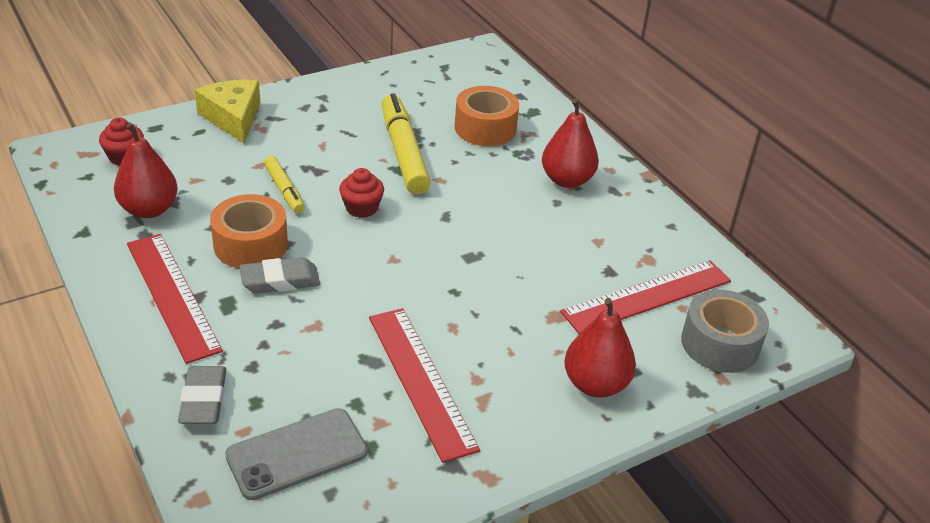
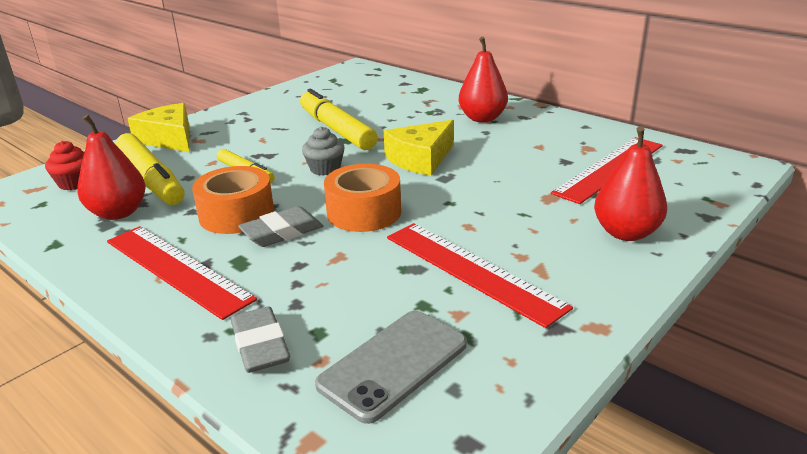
camera: 15 degrees left, 10 degrees down
(194, 173) = (151, 179): none -> yellow marker
(361, 208) = (325, 169): red cupcake -> grey cupcake
(463, 223) = (421, 159): none -> yellow cheese
(485, 128) = (392, 104): orange tape -> orange tape (364, 212)
(720, 344) = (694, 183): grey tape -> none

